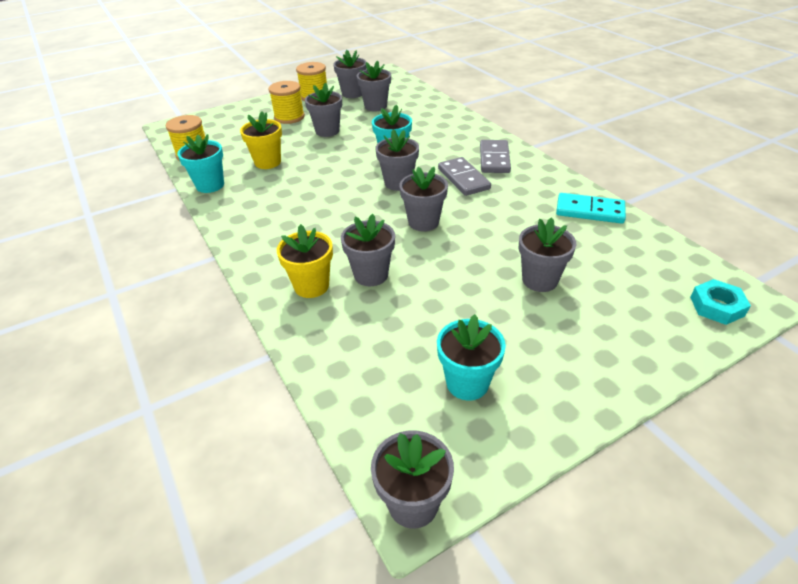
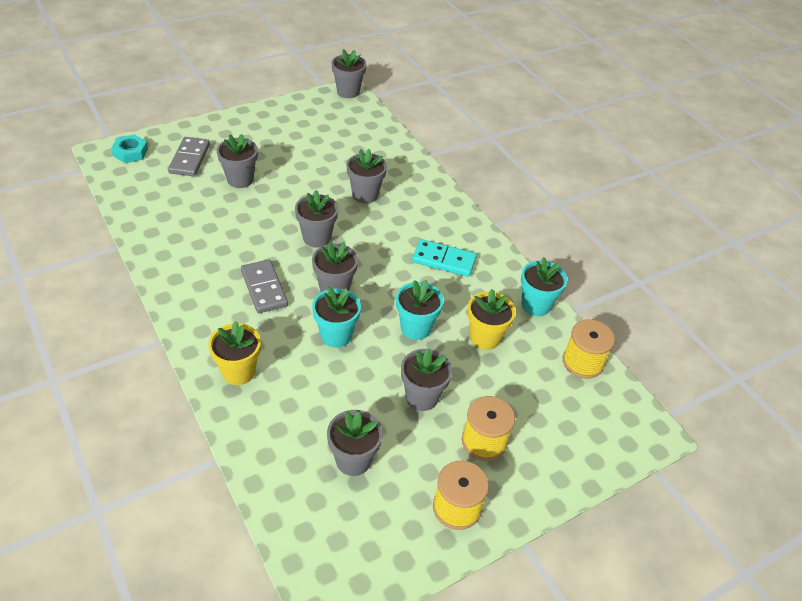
camera: 175 degrees right, 5 degrees up
(311, 286) = (409, 190): yellow flower pot -> yellow flower pot (238, 372)
(352, 94) = (392, 510): grey flower pot -> none
(467, 383) = (311, 128): turquoise flower pot -> turquoise flower pot (416, 328)
(494, 159) = (218, 317): grey domino -> grey domino (190, 159)
(589, 211) = (160, 235): turquoise domino -> turquoise domino (444, 260)

